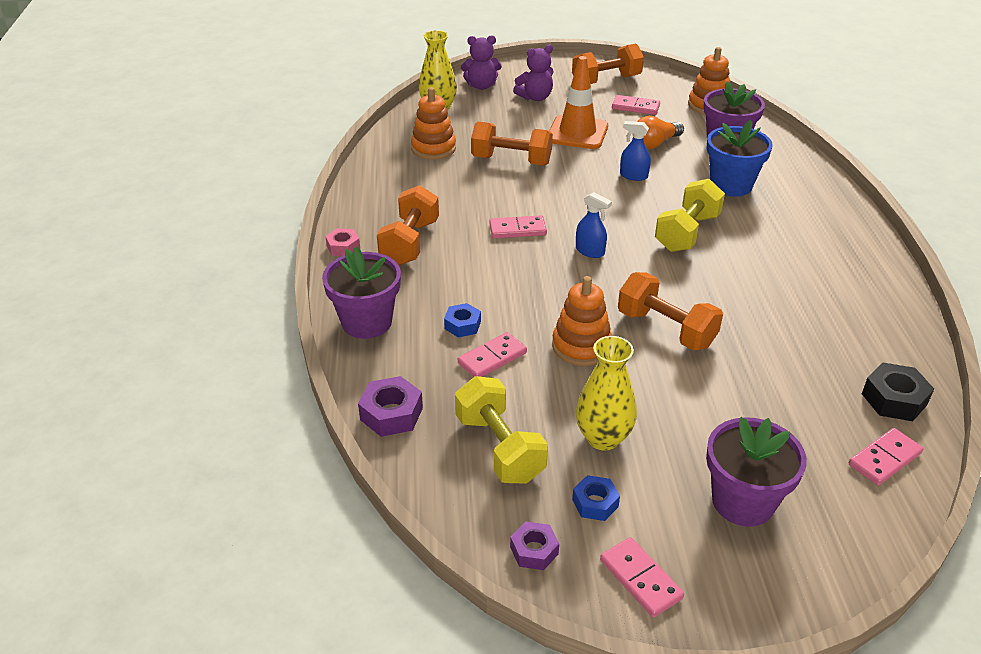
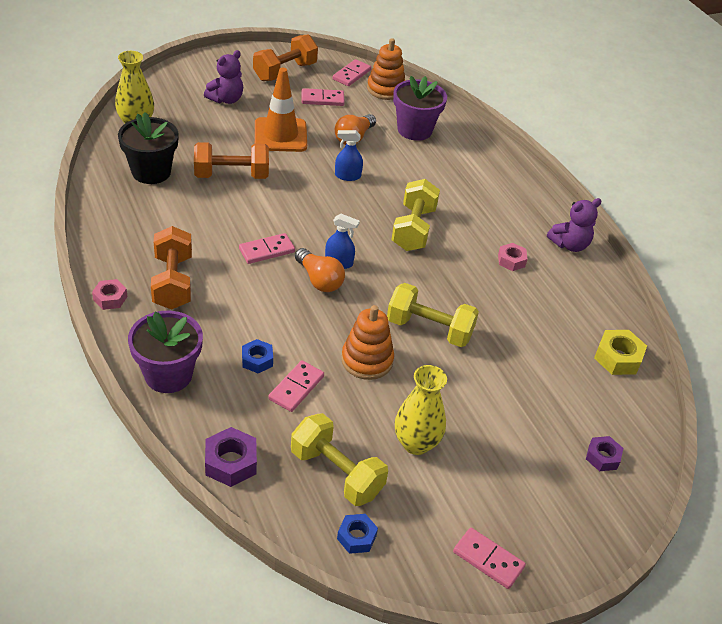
camera: 25 degrees left, 5 degrees up
(433, 148) = (151, 172): orange stacking toy -> black flower pot
(481, 86) = (168, 92): purple teddy bear -> purple teddy bear (569, 245)
(534, 550) = (399, 558): purple nut -> purple nut (602, 457)
(561, 264) = (319, 280): none -> orange light bulb
(595, 503) = (431, 503): blue nut -> blue nut (356, 537)
(666, 329) = (429, 329): orange dumbbell -> yellow dumbbell
(731, 185) = (433, 173): blue flower pot -> none
(743, 501) = (539, 473): purple flower pot -> none
(792, 279) = (511, 260): none -> pink nut
(884, 459) = (626, 411): pink domino -> pink domino (351, 75)
(894, 399) = (618, 358): black nut -> yellow nut

